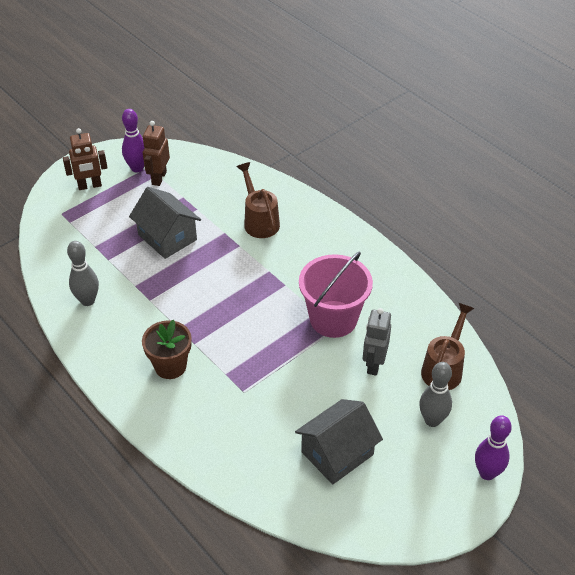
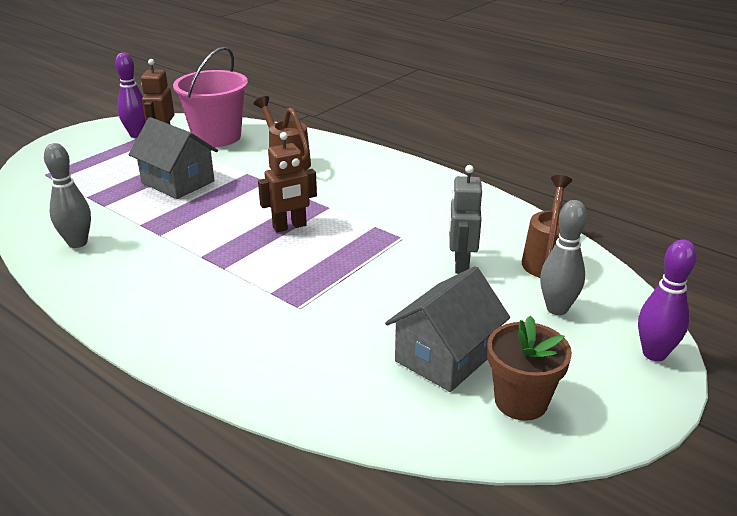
camera: 10 degrees left, 15 degrees down
(90, 186) = (80, 151): brown robot -> brown robot (289, 227)
(170, 366) = (194, 293): brown flower pot -> brown flower pot (521, 401)
(333, 319) = (396, 230): pink bucket -> pink bucket (217, 137)

